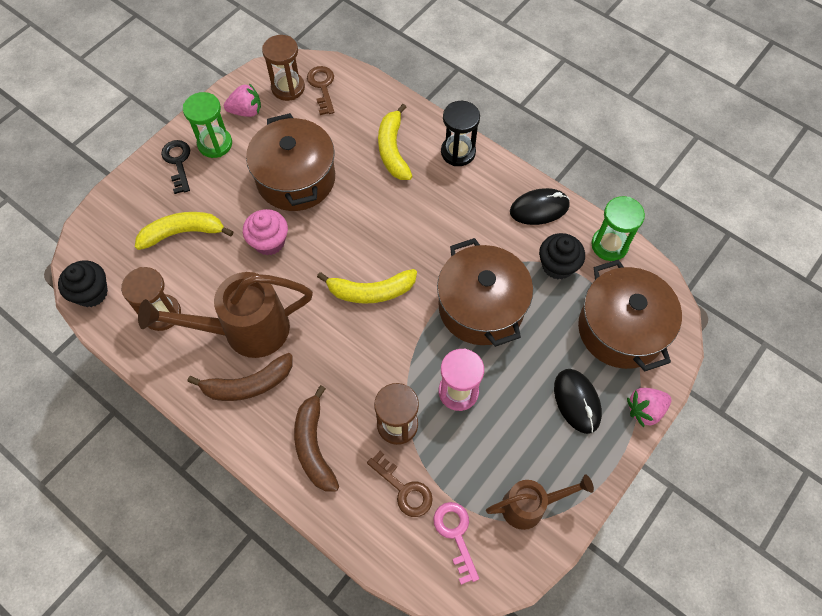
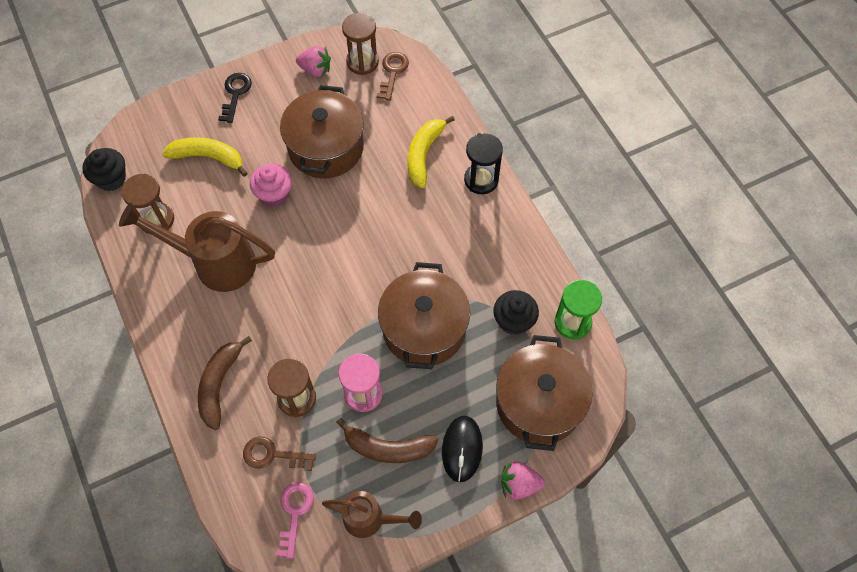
camera: 25 degrees right, 0 degrees up
(215, 144) = (274, 89): green hourglass -> none
(248, 384) = (194, 309): brown banana -> brown banana (388, 448)
(371, 291) = (336, 274): yellow banana -> none
(404, 489) = (273, 455): brown key -> brown key turned 120 degrees clockwise
(539, 208) = (526, 262): black mouse -> none

